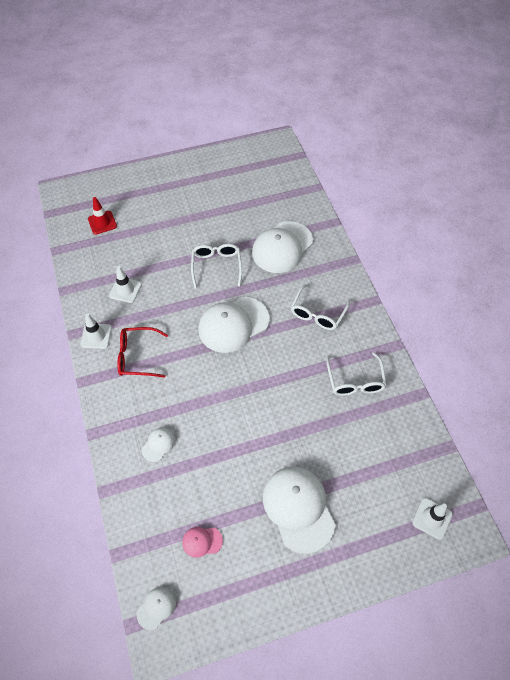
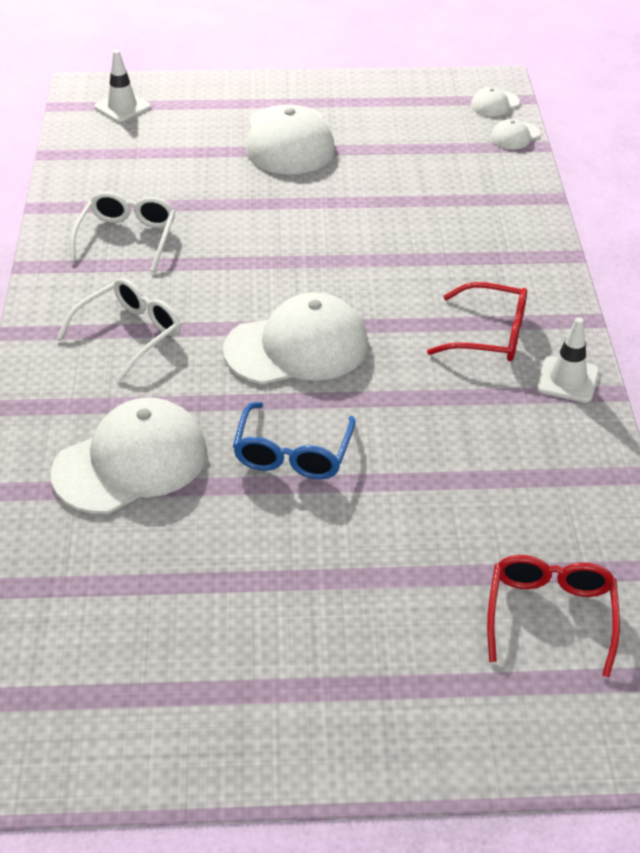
camera: 165 degrees left, 15 degrees down
(102, 222) = (550, 615): red traffic cone -> red glasses
(125, 290) = (502, 448): white traffic cone -> none
(158, 444) = (469, 226): white cap -> white cap (515, 136)
(202, 541) = (426, 137): pink cap -> none
(216, 266) = (293, 454): white glasses -> blue glasses

